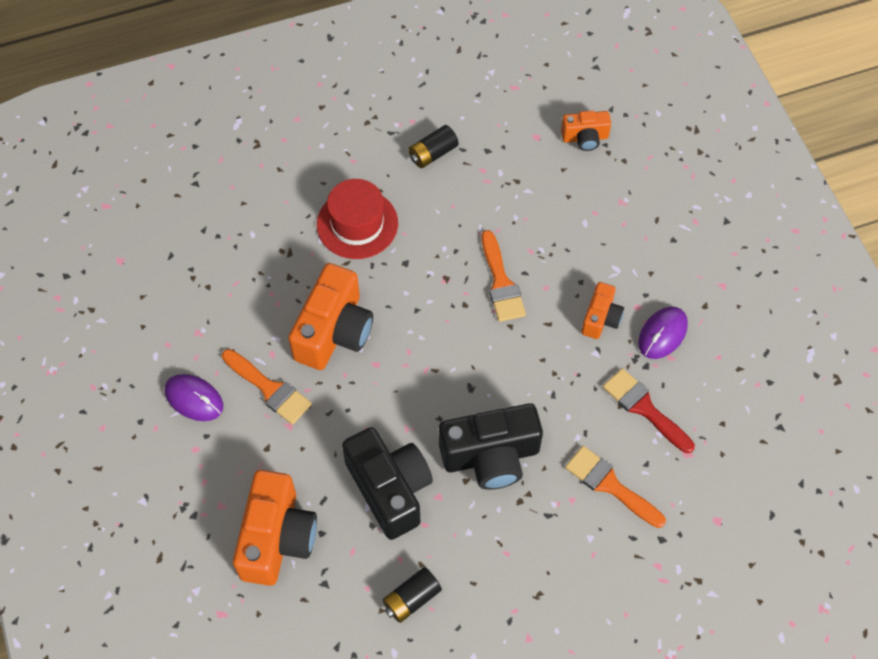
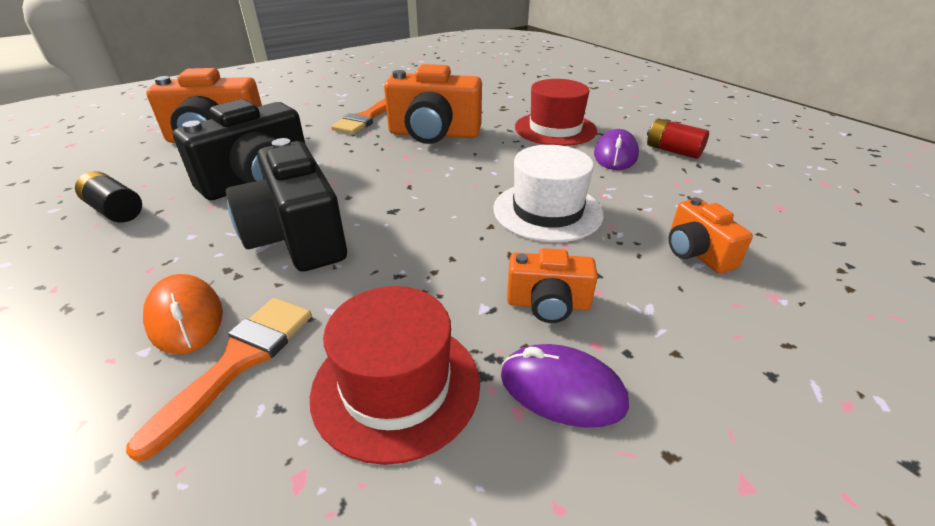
camera: 75 degrees right, 25 degrees down
(194, 399) = (351, 97): purple mouse -> purple mouse (615, 155)
(433, 154) = (673, 151): black battery -> red battery
(501, 283) = (547, 211): orange brush -> white hat
(566, 519) = (185, 318): none -> orange mouse
(585, 138) = (834, 244): orange camera -> orange camera (696, 253)
(644, 408) = (396, 386): red brush -> red hat

